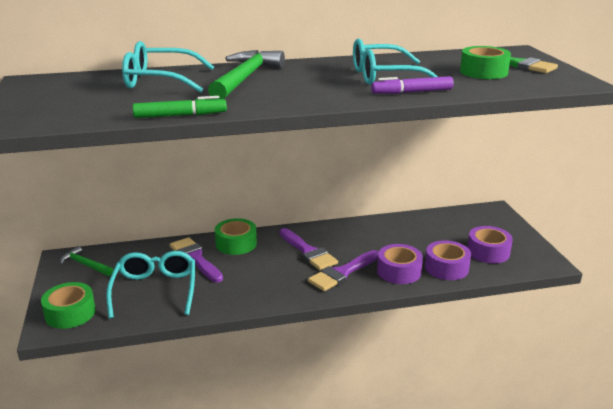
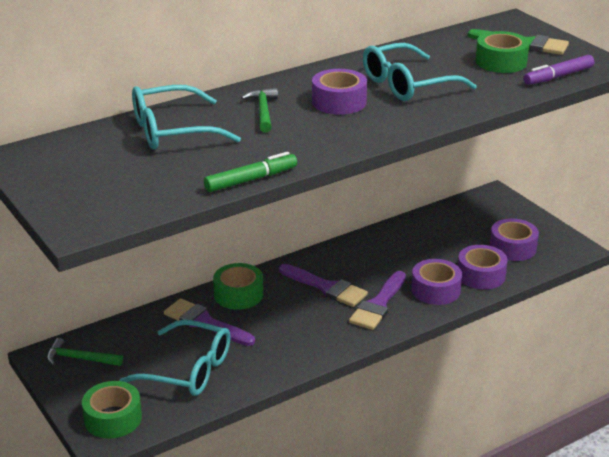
camera: 20 degrees left, 5 degrees up
(155, 290) = (188, 370): turquoise glasses -> turquoise glasses turned 135 degrees clockwise
(245, 78) = (263, 111): green hammer -> green hammer, size x0.55
(313, 80) = (339, 102): none -> purple tape
(412, 92) = (453, 105): purple marker -> purple marker (558, 76)

